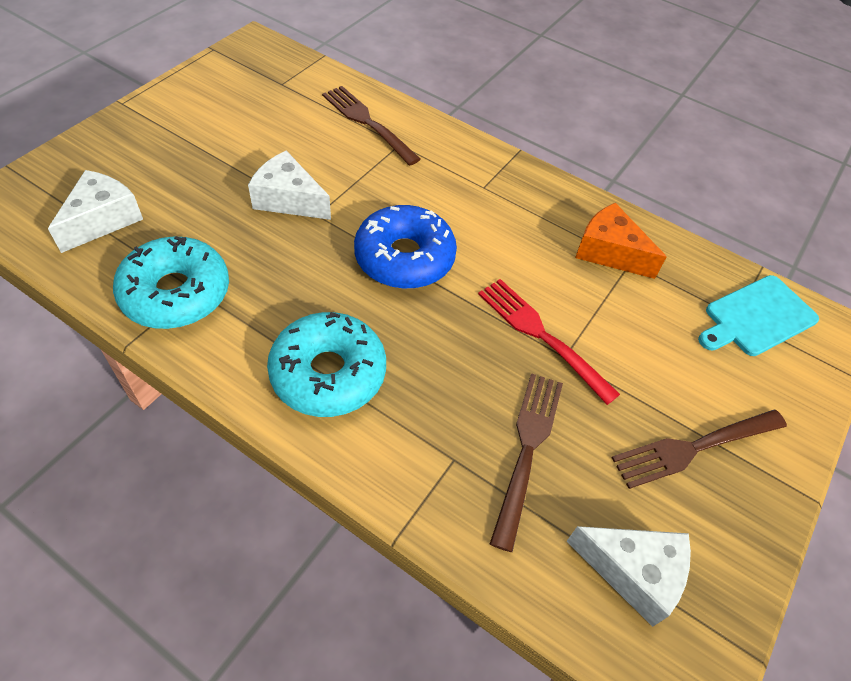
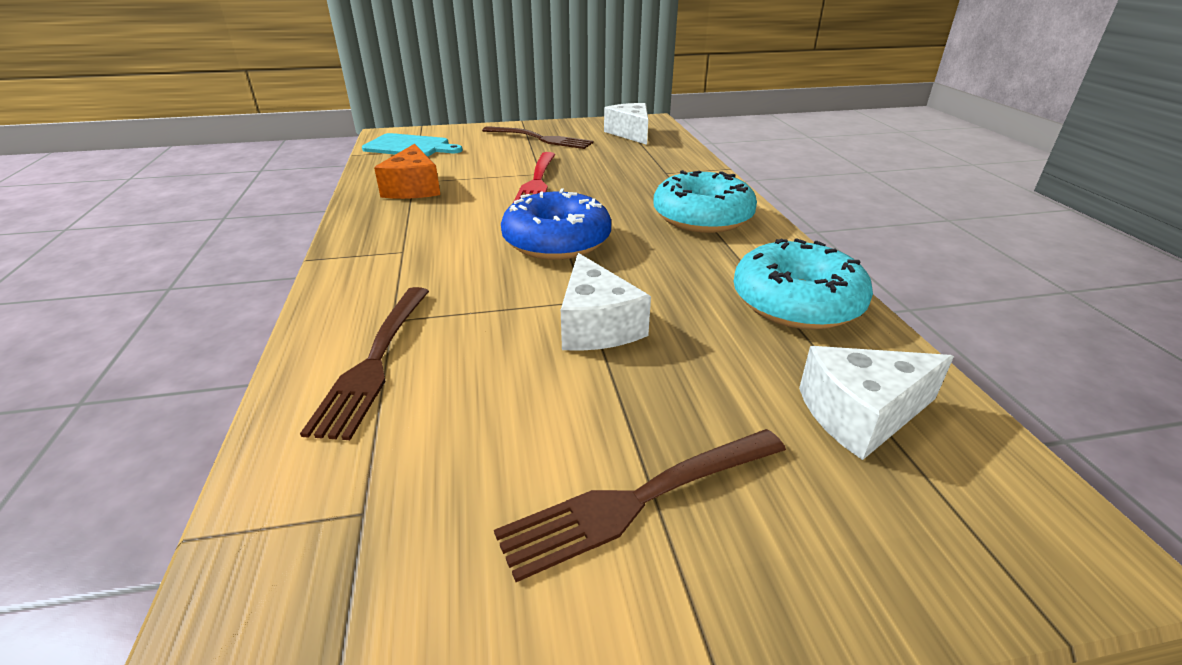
camera: 130 degrees left, 20 degrees down
(527, 451) = (622, 162): brown fork -> brown fork (641, 499)

